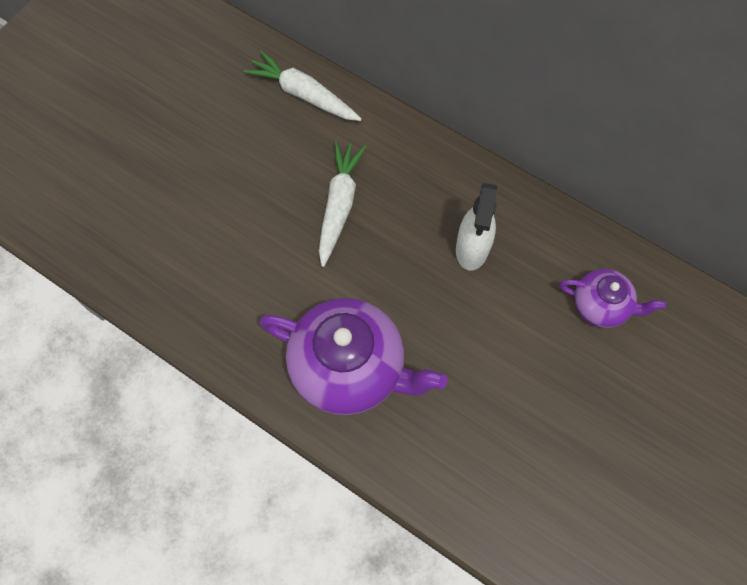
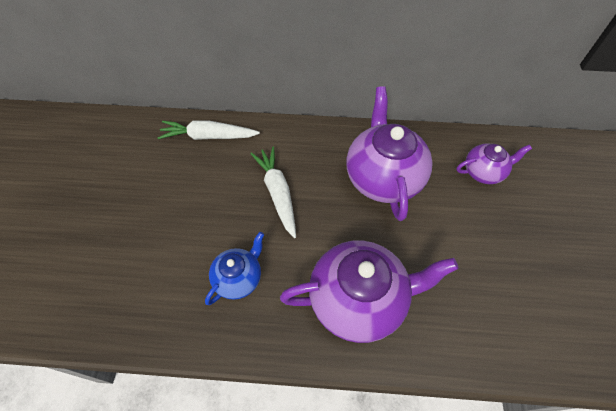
camera: 30 degrees left, 10 degrees down
(243, 278) = (239, 278): none -> blue teapot
(472, 248) = (383, 177): white spray bottle -> purple teapot

